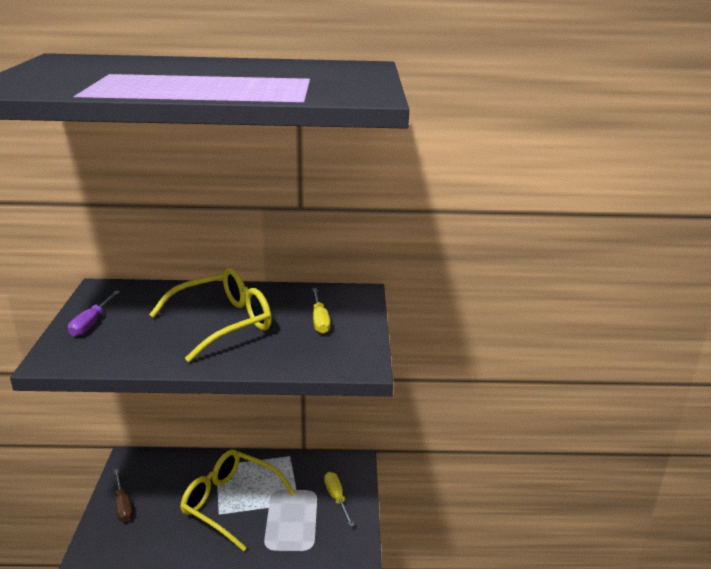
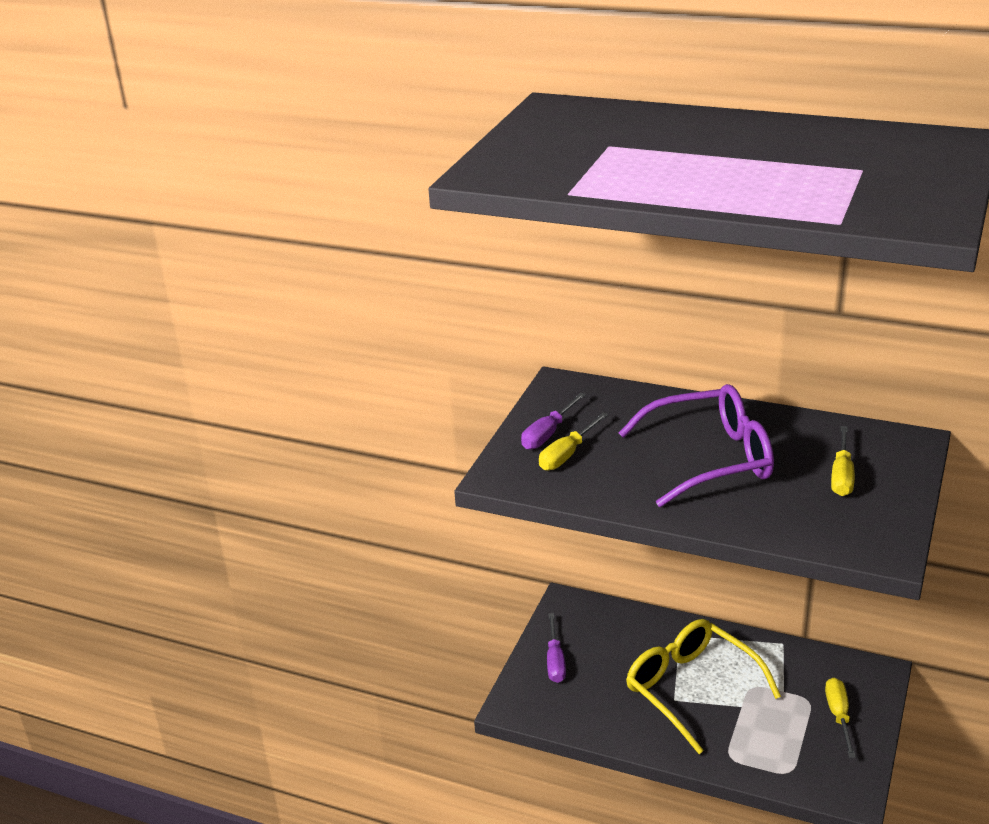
camera: 25 degrees right, 5 degrees up
(109, 335) = (567, 454): none -> yellow screwdriver
(123, 505) = (555, 661): brown screwdriver -> purple screwdriver
(223, 323) = (711, 459): yellow glasses -> purple glasses

